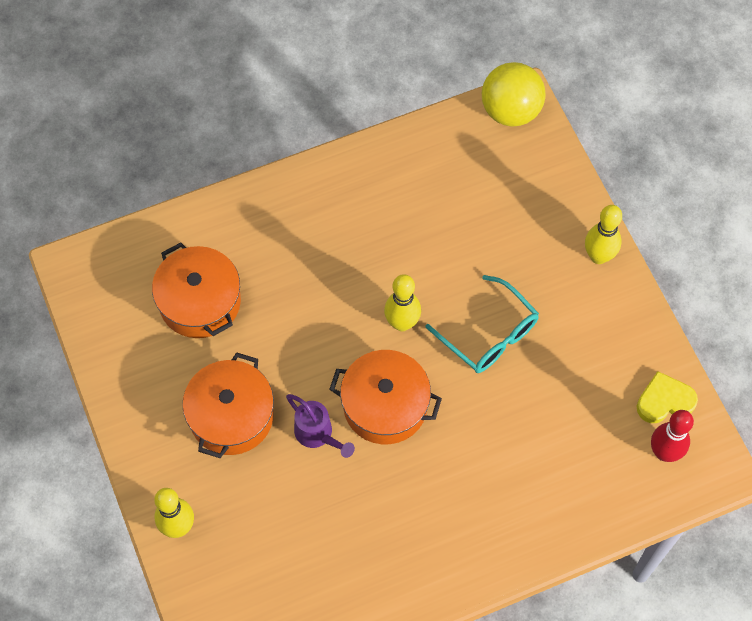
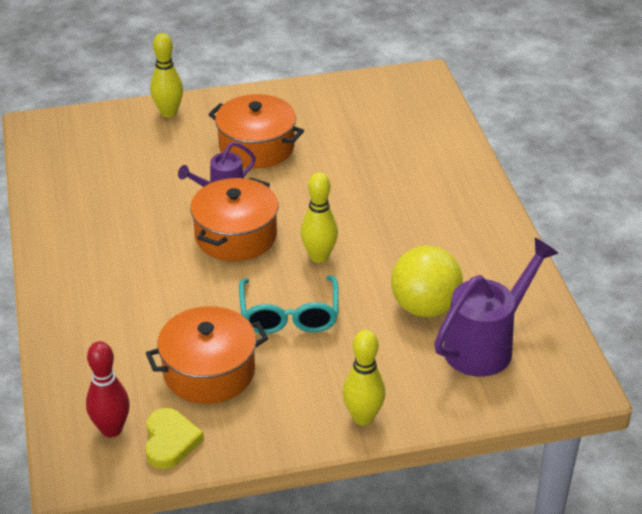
camera: 100 degrees right, 25 degrees down
(200, 302) = (372, 139): orange pot -> orange pot (209, 371)
(489, 335) = (289, 315): turquoise glasses -> turquoise glasses turned 60 degrees counterclockwise
(491, 172) = (485, 345): none -> purple watering can
(510, 111) = (567, 373): yellow ball -> yellow ball (425, 307)

